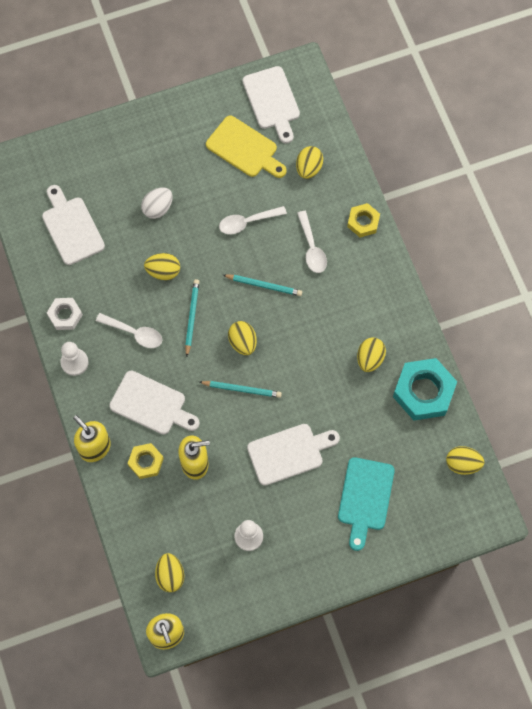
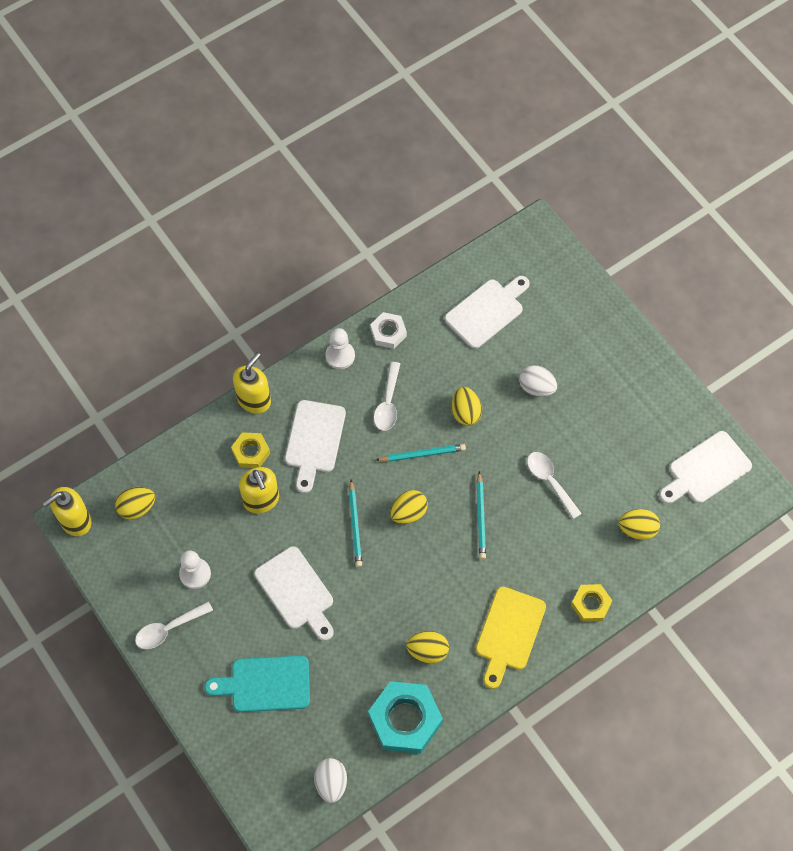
camera: 75 degrees right, 5 degrees down
(244, 149) = (637, 456): yellow cutting board -> yellow cutting board (509, 633)
(312, 248) = (541, 556): white spoon -> white spoon (168, 629)
(462, 464) = (331, 783): yellow egg -> white egg

